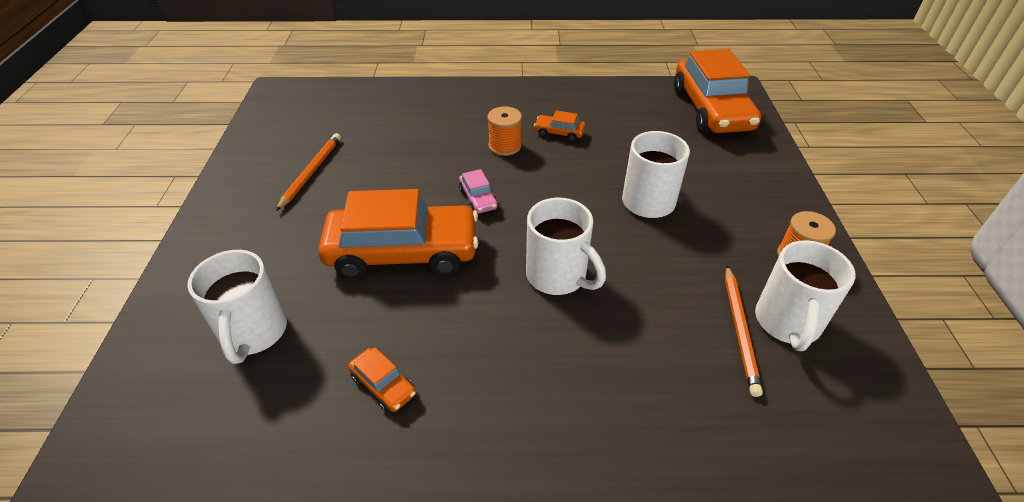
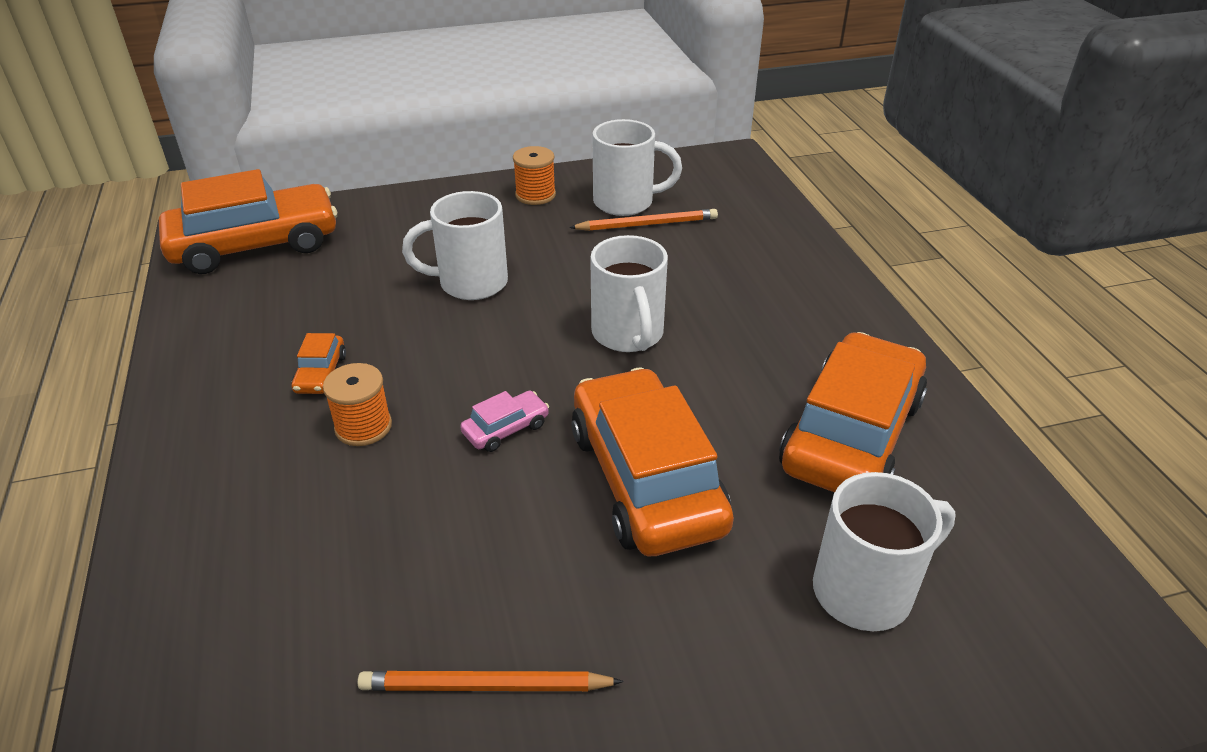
camera: 105 degrees left, 5 degrees down
(383, 385) = (851, 434): orange car -> orange car, size x2.44
(558, 276) = (628, 335): white mug -> white mug turned 135 degrees clockwise

